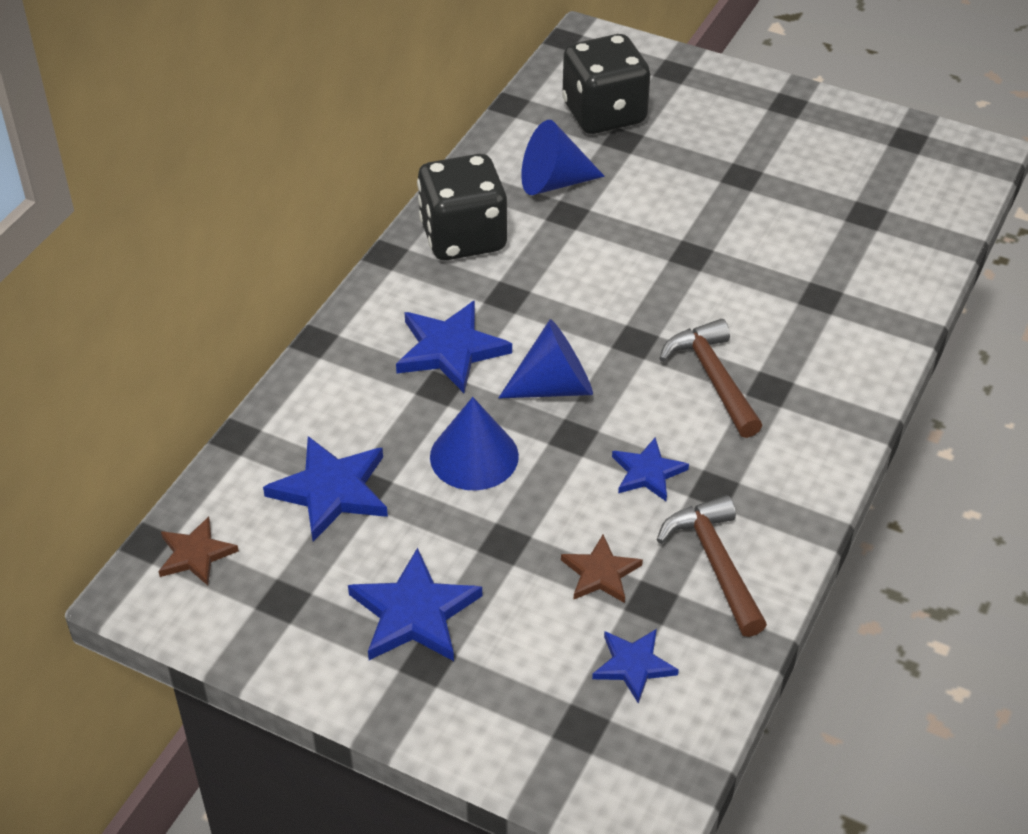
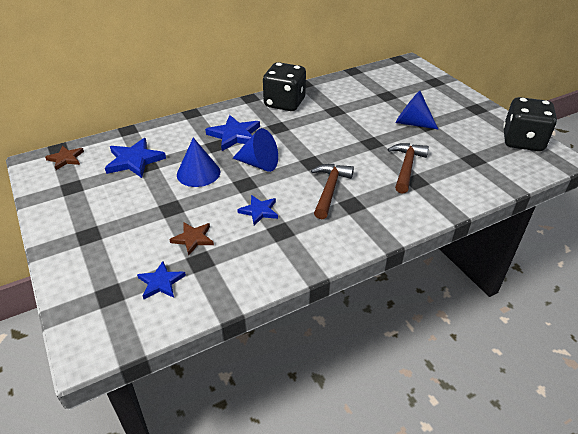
camera: 35 degrees right, 5 degrees down
(414, 613) = (107, 215): blue star -> none
(553, 182) = (341, 99): blue cone -> blue cone (411, 123)
(604, 114) = (388, 85): black dice -> black dice (522, 141)
(715, 563) = (245, 261): brown hammer -> brown hammer (406, 167)

